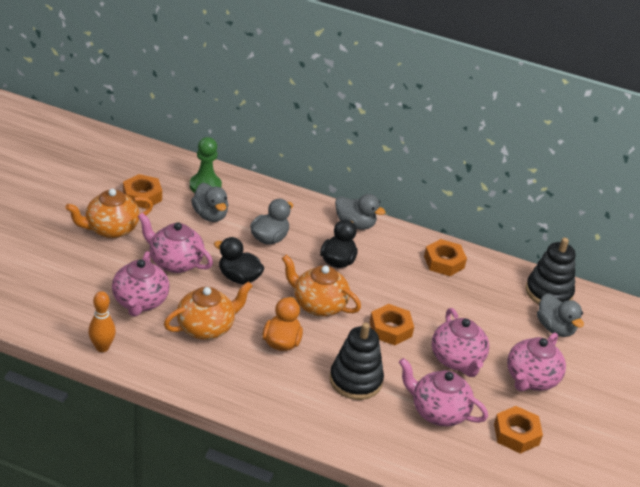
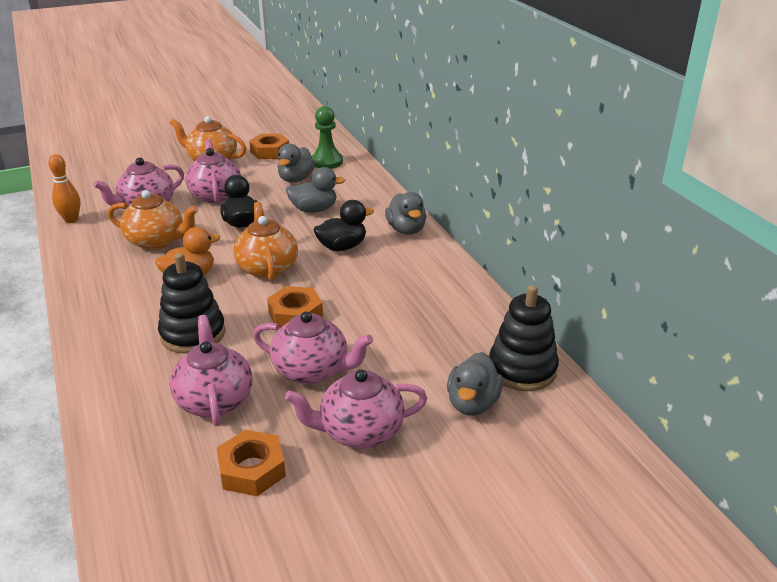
camera: 50 degrees right, 5 degrees down
(444, 262) = (444, 291): orange nut -> none
(457, 360) = (312, 371): pink teapot -> pink teapot turned 105 degrees counterclockwise

